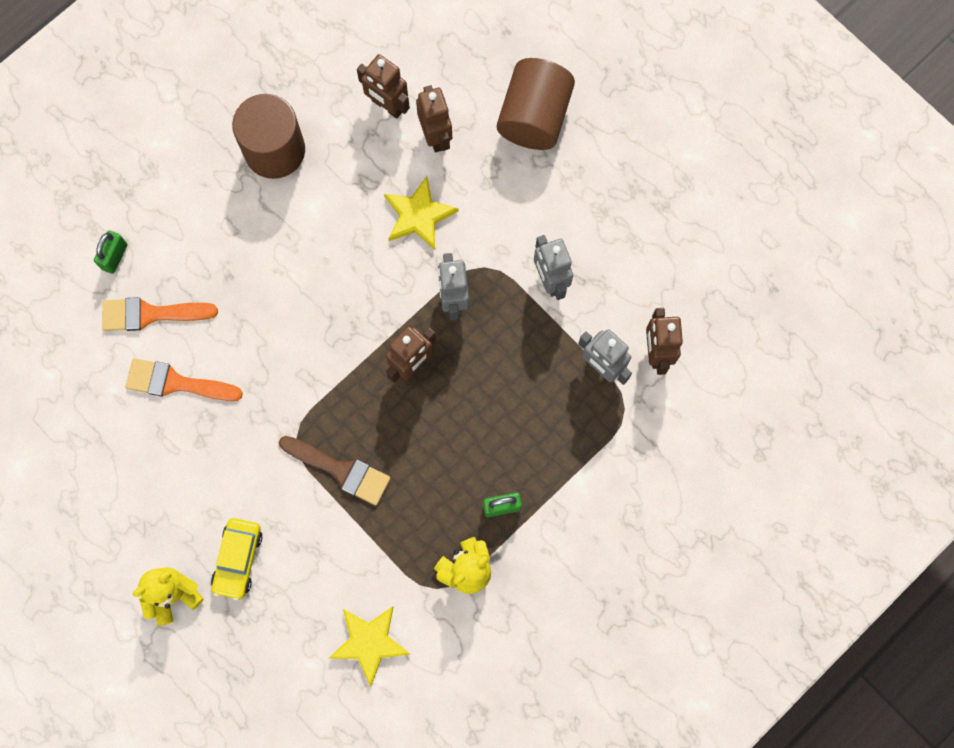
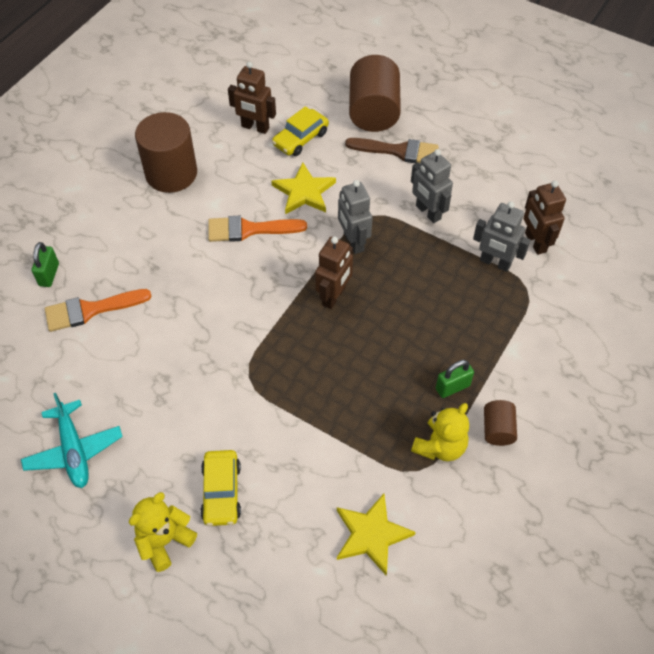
camera: 15 degrees left, 20 degrees down
(105, 476) = (74, 450): none -> turquoise plane
(176, 383) = (126, 358): orange brush -> orange brush (249, 229)
(341, 470) = (297, 392): brown brush -> brown brush (398, 151)
(436, 136) = (300, 139): brown robot -> yellow car
(531, 566) = (497, 429): none -> brown cylinder

